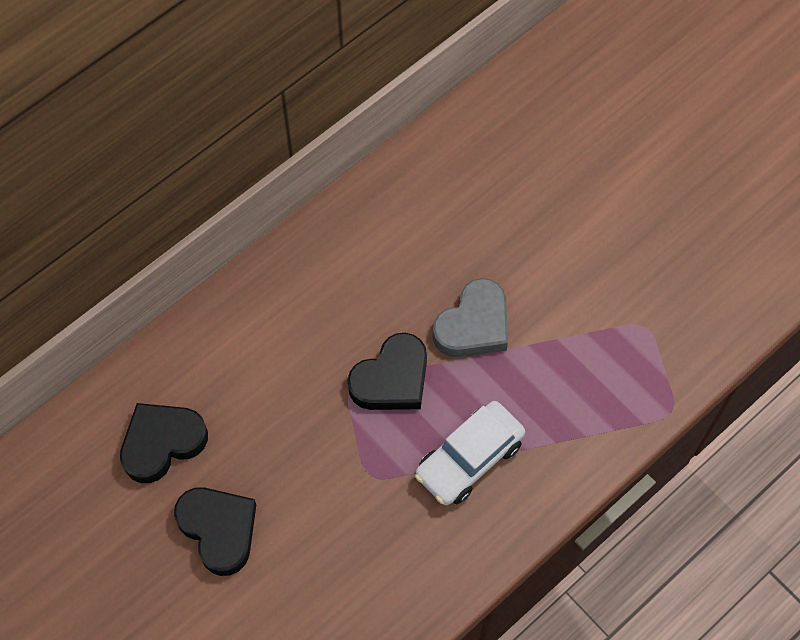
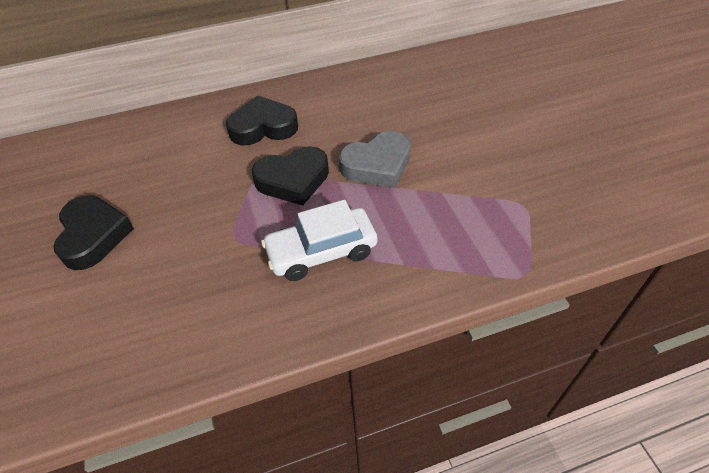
camera: 25 degrees right, 15 degrees down
(162, 443) = (103, 169): black heart -> black heart (263, 127)

